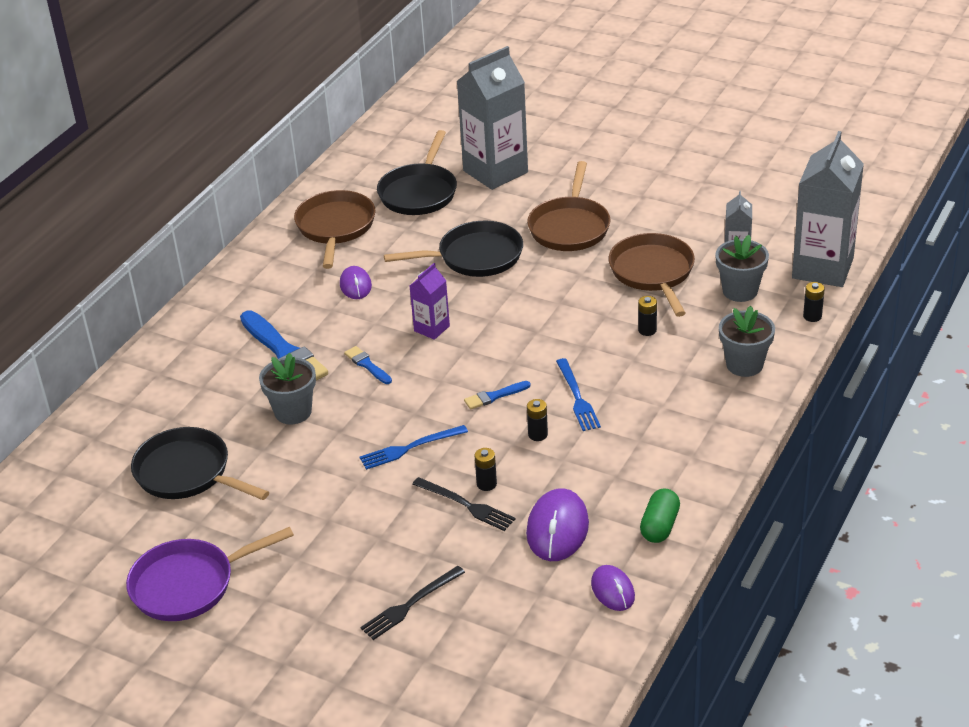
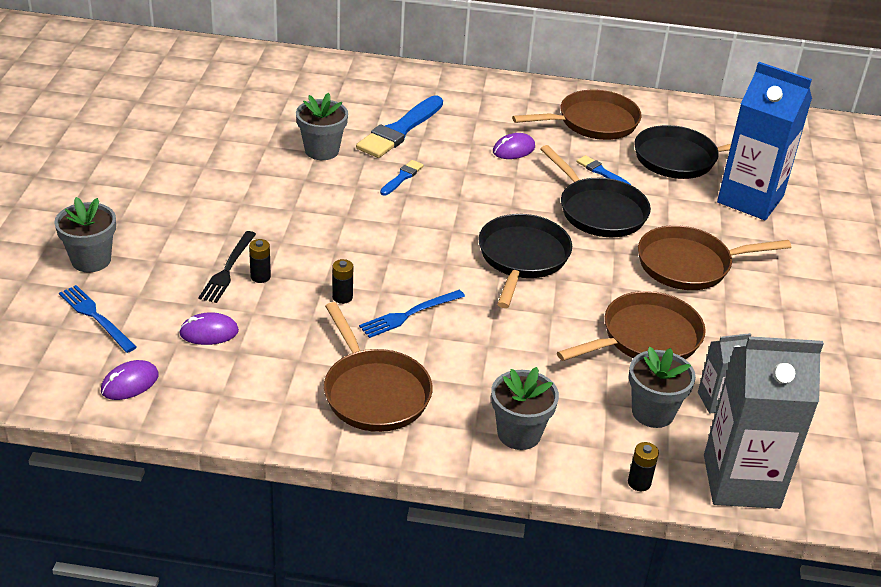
camera: 65 degrees right, 0 degrees up
(188, 473) = (227, 115): black pan -> black pan (522, 258)
(189, 584) = (97, 143): purple pan -> none
(410, 448) = (296, 222): blue fork -> blue fork (96, 317)
(410, 604) = (91, 260): black fork -> grey flower pot
(432, 328) = (473, 204): purple carton -> none
(494, 396) = (389, 260): blue brush -> blue brush (601, 172)
(495, 171) = (750, 199): grey carton -> blue carton
(557, 529) = (209, 332): purple mouse -> purple mouse, size x0.61
(647, 330) = (542, 348): black battery -> none
(660, 526) = (230, 403): green capsule -> none
(672, 436) = (374, 392): none -> brown pan

